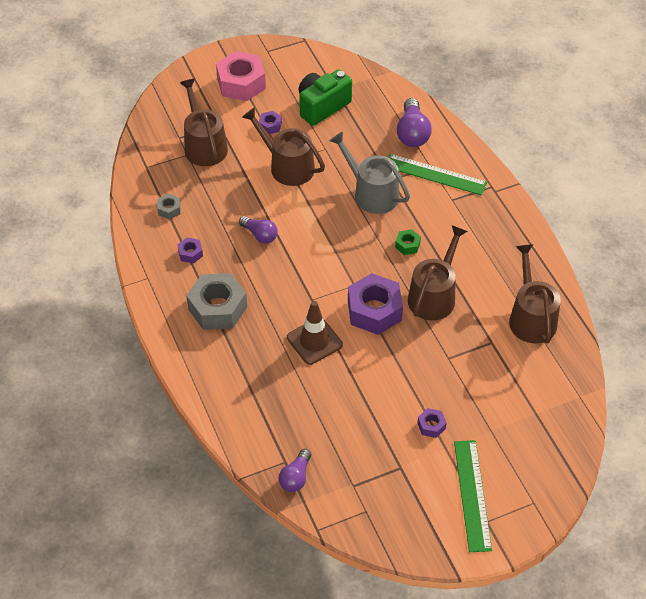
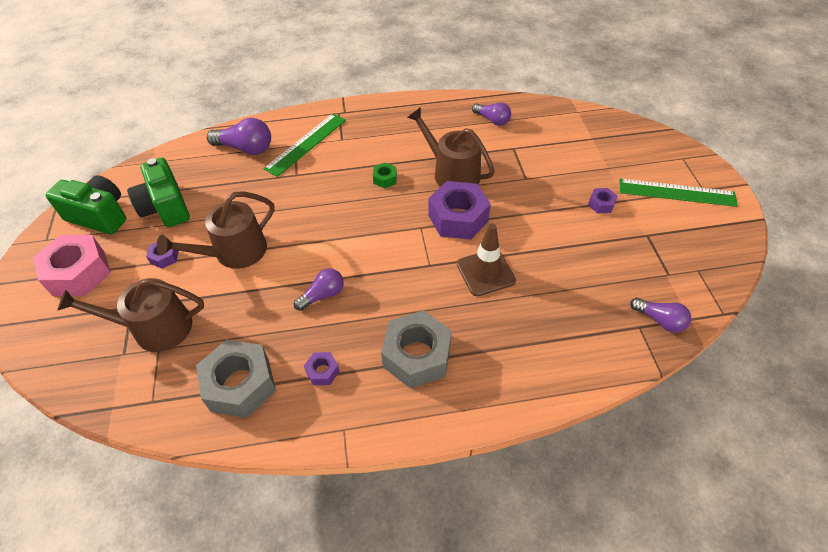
camera: 75 degrees left, 0 degrees up
(169, 209) = (240, 384): grey nut -> grey nut, size x2.18
(300, 70) = (100, 216): none -> green camera
(371, 193) = (307, 191): grey watering can -> none
(531, 317) = (492, 120): brown watering can -> purple light bulb

